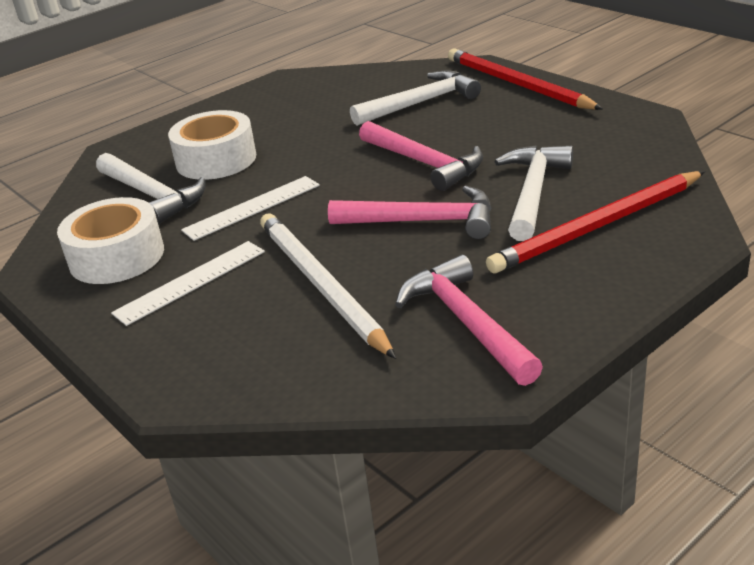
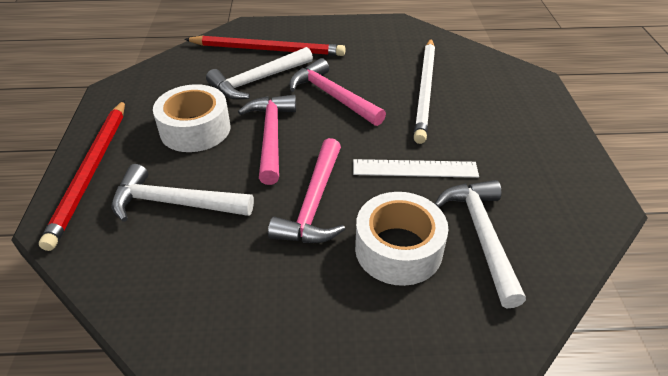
camera: 145 degrees left, 10 degrees up
(117, 256) = (537, 180): white tape -> white tape (195, 129)
(190, 282) = (495, 131): white ruler -> none
(467, 323) = (383, 43): pink hammer -> pink hammer (314, 203)

